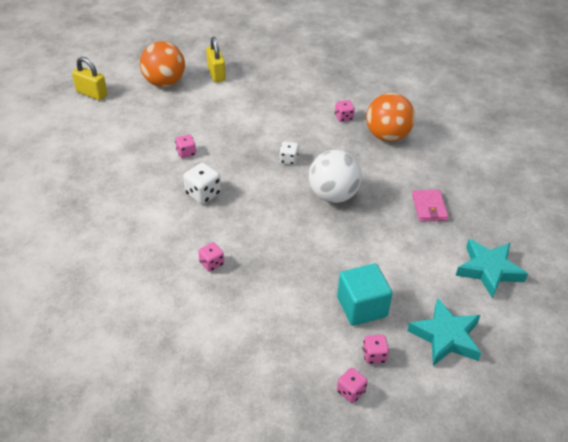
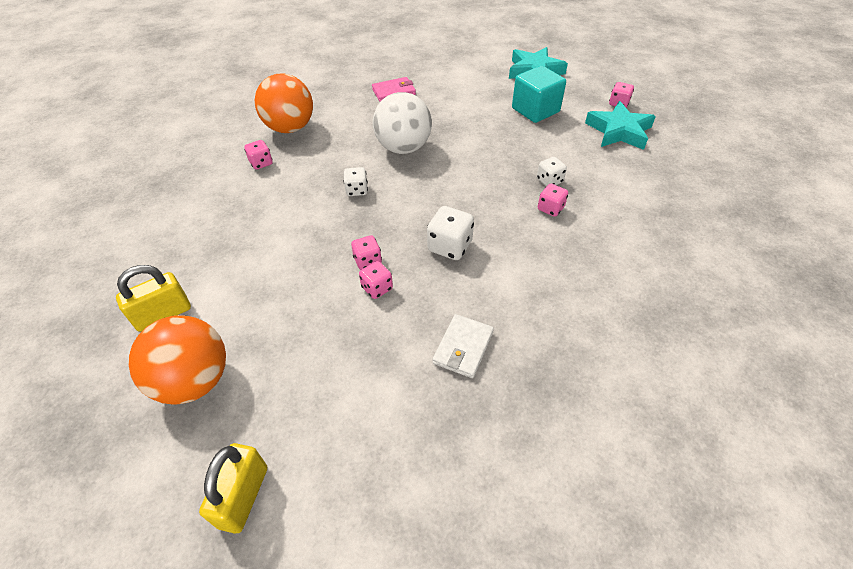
camera: 105 degrees left, 5 degrees up
(117, 179) = (463, 348): none -> white wallet
(246, 276) = (549, 181): none -> white dice
(374, 355) = (578, 98): pink dice -> pink dice (367, 261)
(488, 270) = (454, 60): turquoise star -> turquoise star (619, 131)

